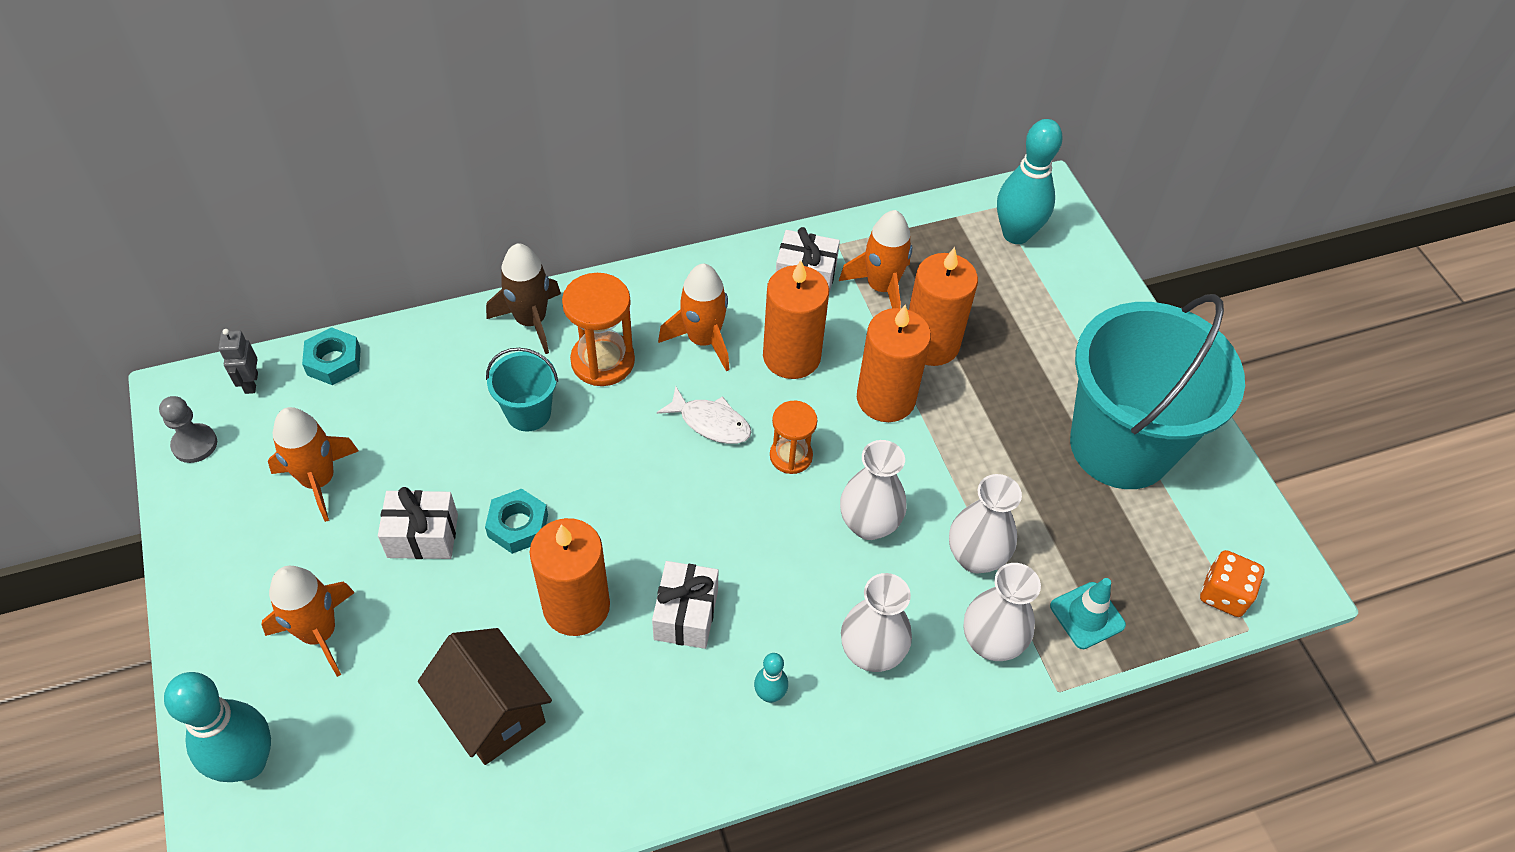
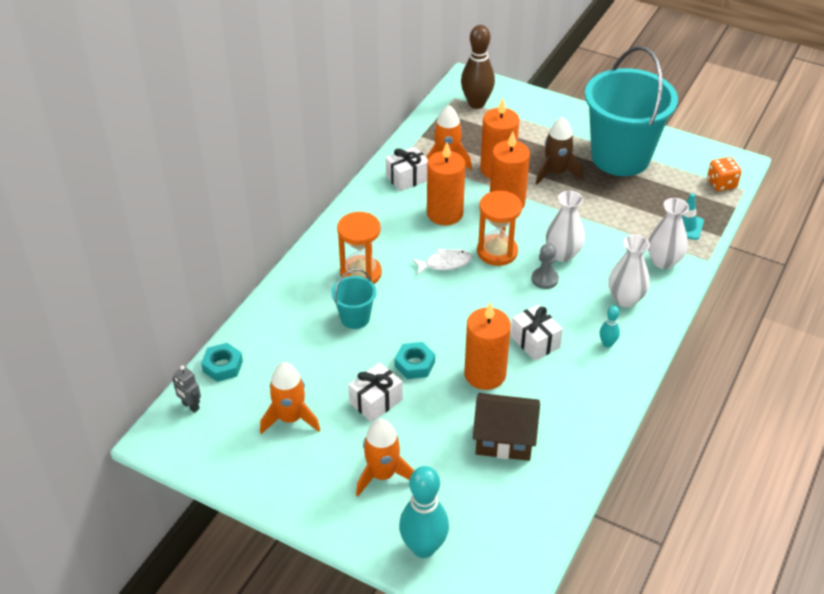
camera: 40 degrees left, 10 degrees down
(195, 444) = (199, 452): grey pawn -> grey pawn (544, 279)
(531, 321) = (301, 281): brown rocket -> brown rocket (556, 173)
(703, 340) = (396, 233): orange rocket -> none
(791, 456) = (497, 252): orange hourglass -> orange hourglass, size x1.54
(975, 557) = (619, 236): white vase -> none
(1016, 234) = (476, 103): turquoise bowling pin -> brown bowling pin

